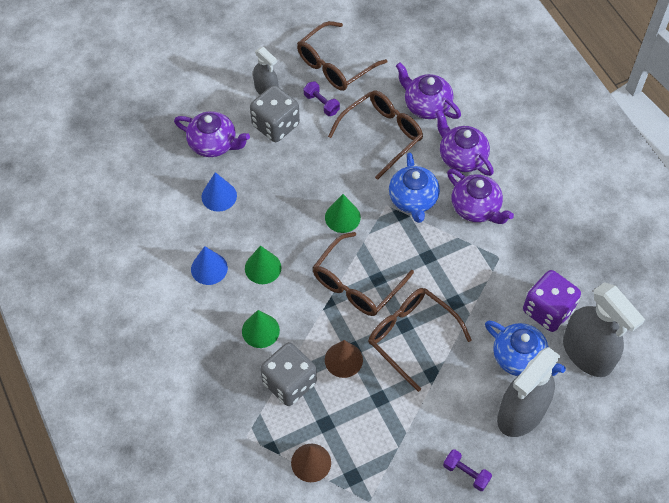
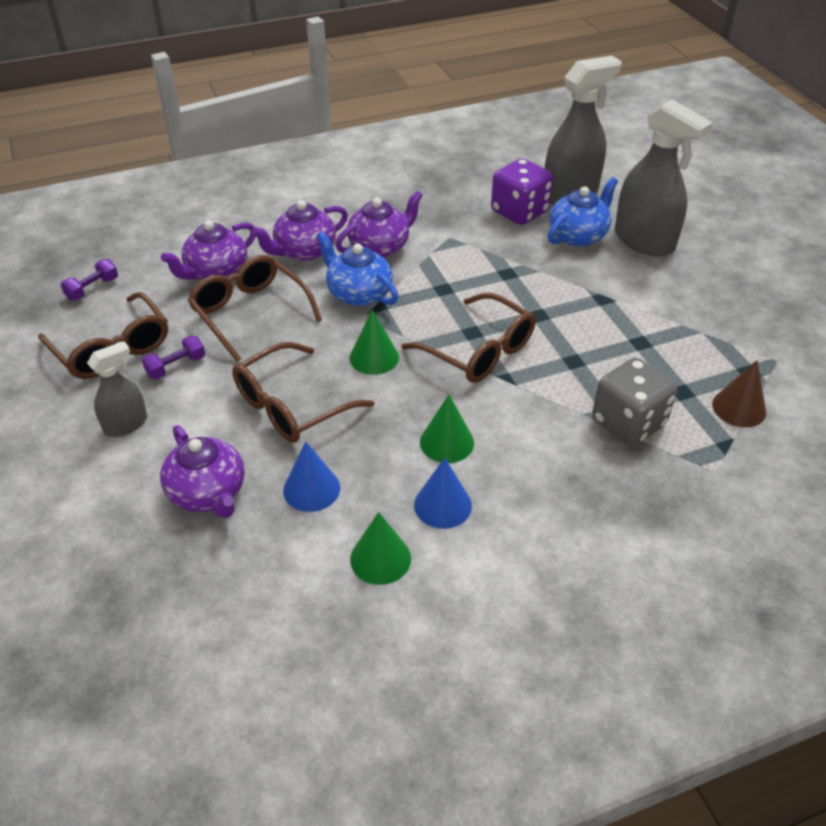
camera: 85 degrees left, 15 degrees down
(213, 144) = (208, 493): purple teapot -> purple teapot turned 120 degrees clockwise
(260, 330) = (549, 449): green cone -> green cone (380, 558)
(275, 125) = (197, 417): grey dice -> none
(343, 360) = (590, 370): brown cone -> none
(411, 337) = (555, 310): brown glasses -> brown glasses (292, 405)
(413, 199) = (358, 294): blue teapot -> blue teapot turned 135 degrees counterclockwise
(466, 473) = (723, 284): purple dumbbell -> purple dumbbell (92, 289)

